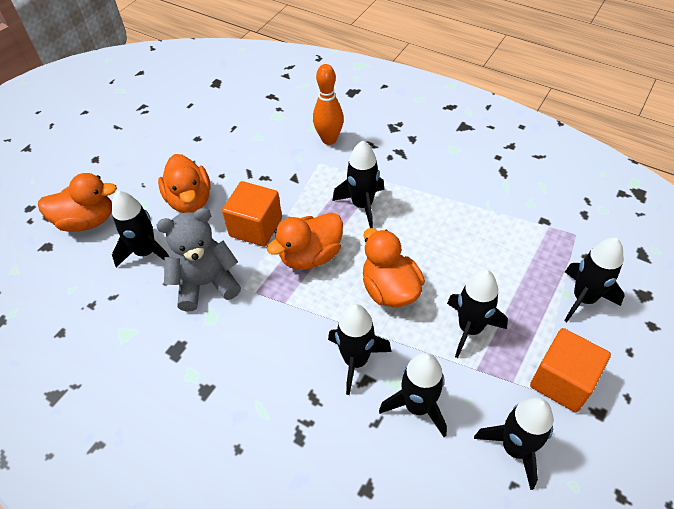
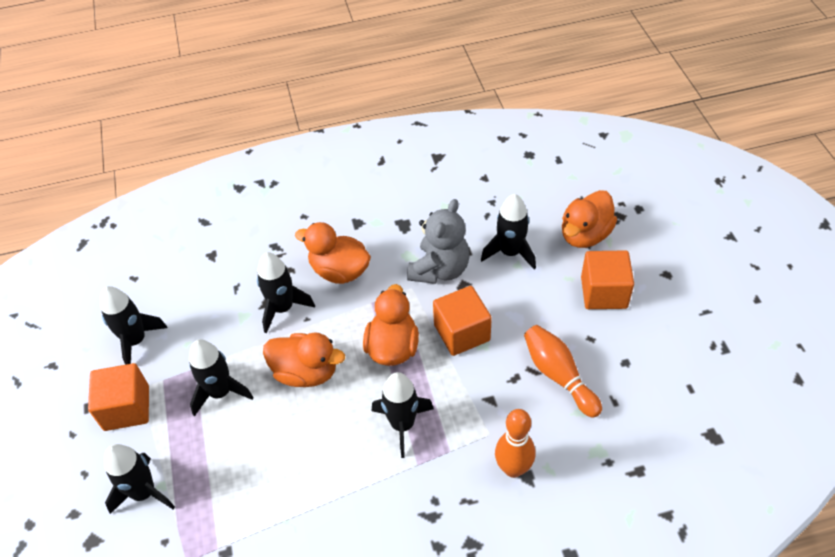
camera: 135 degrees right, 0 degrees up
(142, 178) = (604, 292): none -> orange cube
(190, 200) = (541, 309): orange duck -> orange duck (339, 271)
(240, 159) = (558, 375): none -> orange bowling pin
(417, 406) = (217, 315): black rocket -> none

